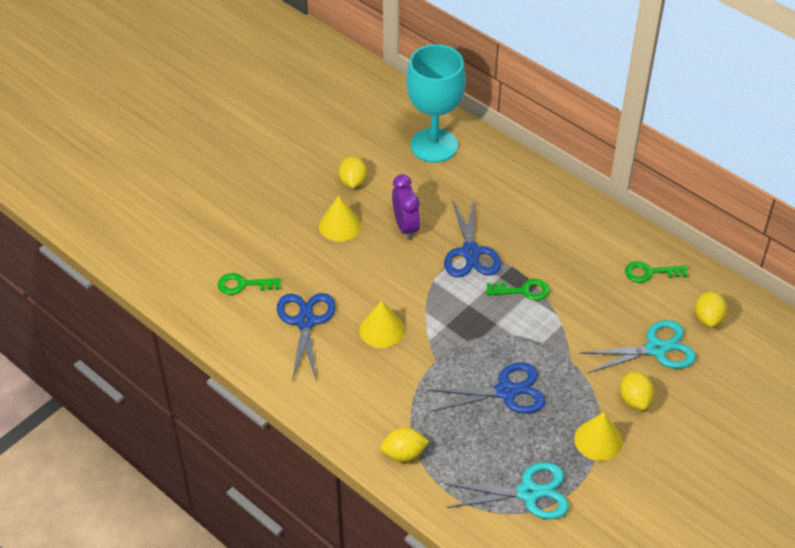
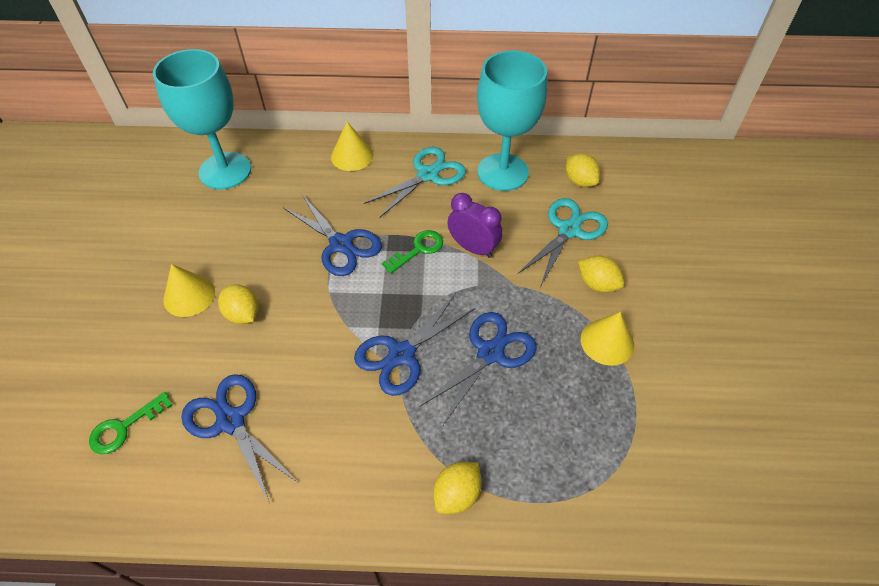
camera: 40 degrees left, 5 degrees up
(353, 182) = (170, 246): yellow lemon -> yellow lemon (243, 314)
(381, 330) = (320, 374): yellow cone -> yellow cone (352, 156)
(405, 227) = (259, 257): purple clock -> purple clock (473, 248)
(445, 353) = (401, 354): none -> blue scissors
(528, 493) = (604, 440): turquoise scissors -> turquoise scissors (428, 175)
(650, 272) = (502, 172): green key -> turquoise goblet

